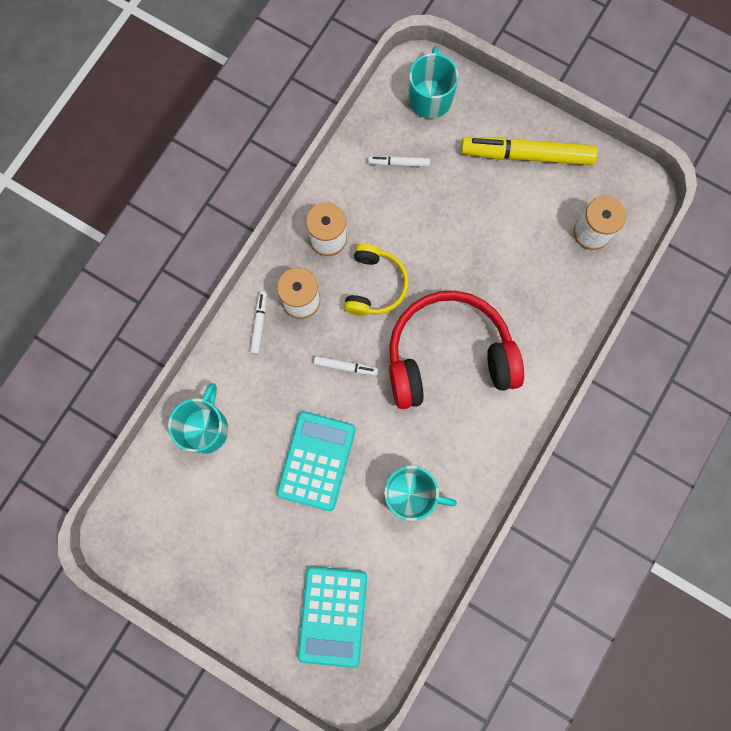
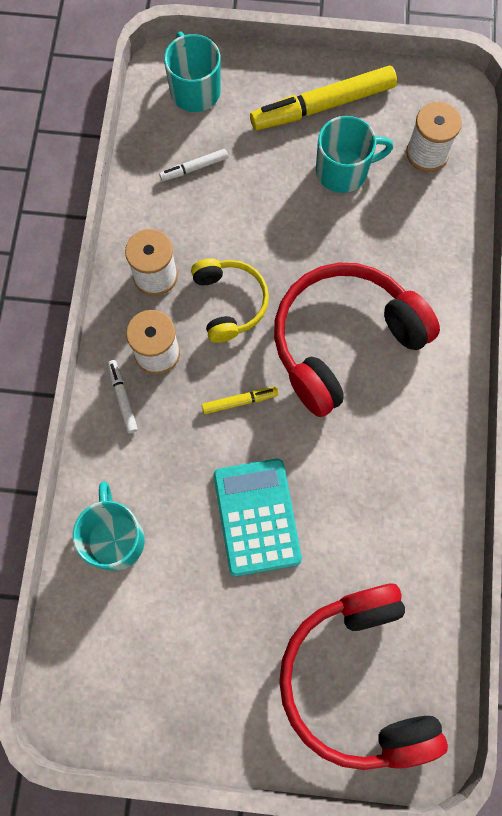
camera: 25 degrees left, 5 degrees down
(333, 615) = (358, 680): turquoise calculator -> red headphones
(345, 367) = (239, 401): white marker -> yellow marker
(411, 494) = (377, 505): turquoise mug -> turquoise mug (343, 170)

